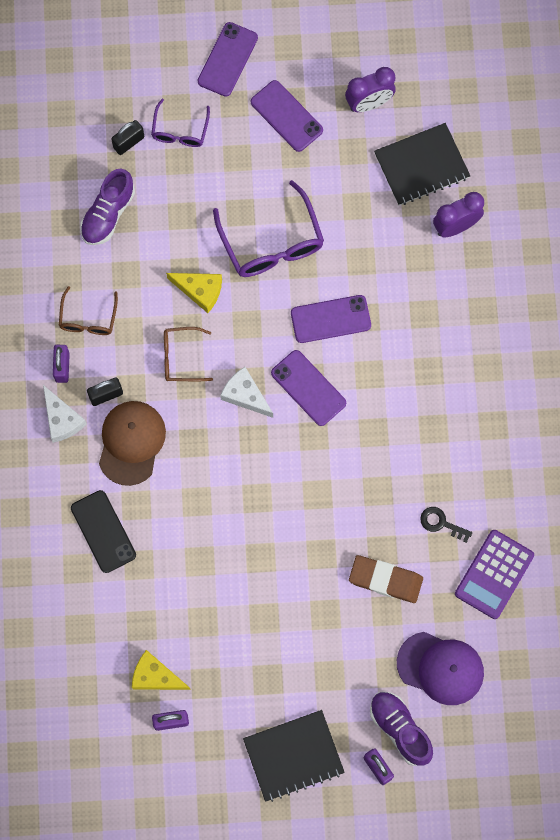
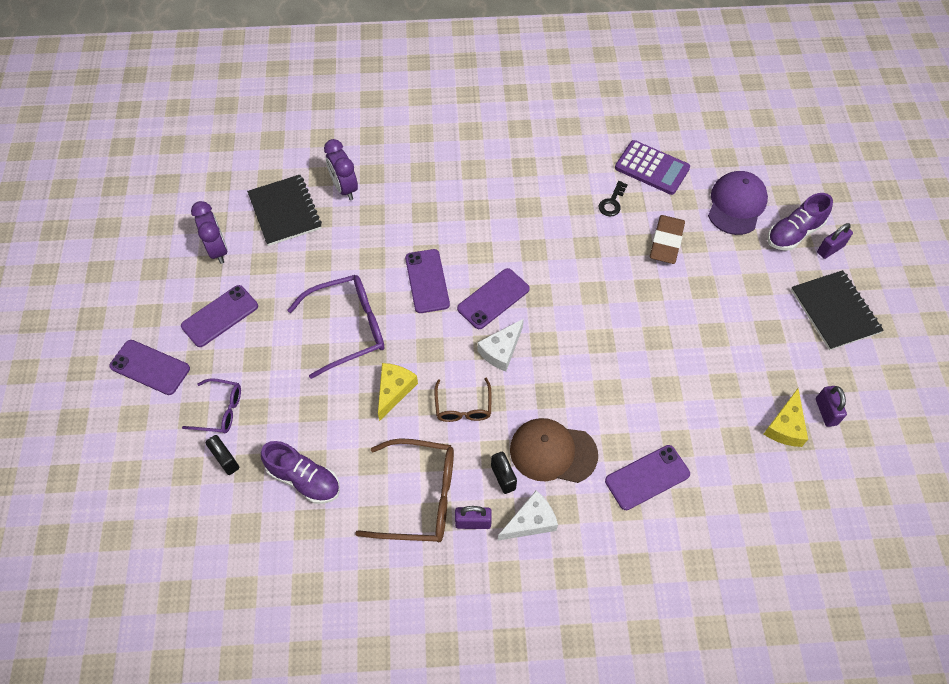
camera: 90 degrees left, 15 degrees down
(88, 318) = (420, 497): brown glasses -> brown glasses, size x1.74
(103, 531) = (647, 477): black phone -> purple phone

